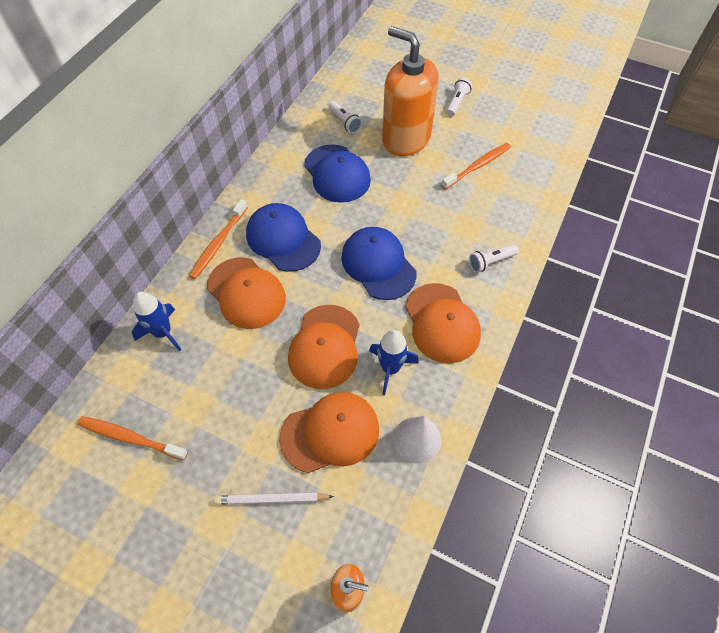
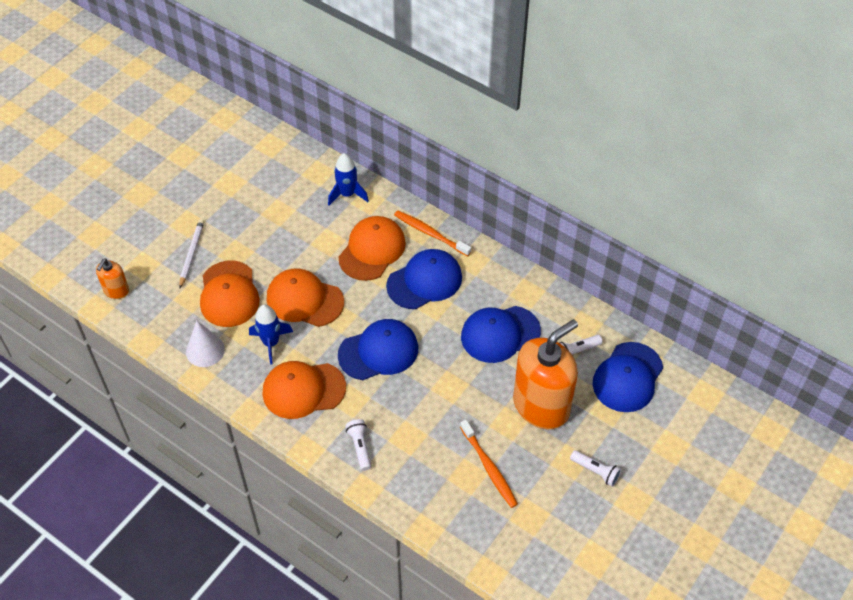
camera: 100 degrees right, 5 degrees down
(130, 437) = (264, 175): orange toothbrush -> none
(246, 293) = (372, 250): orange cap -> orange cap turned 150 degrees clockwise
(363, 90) = (627, 377): none -> blue cap

